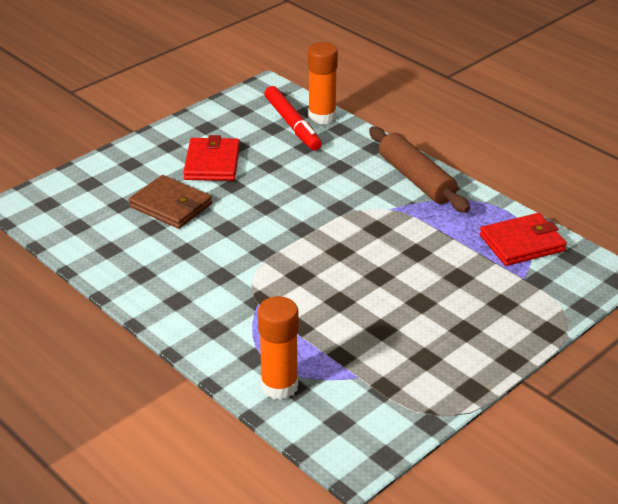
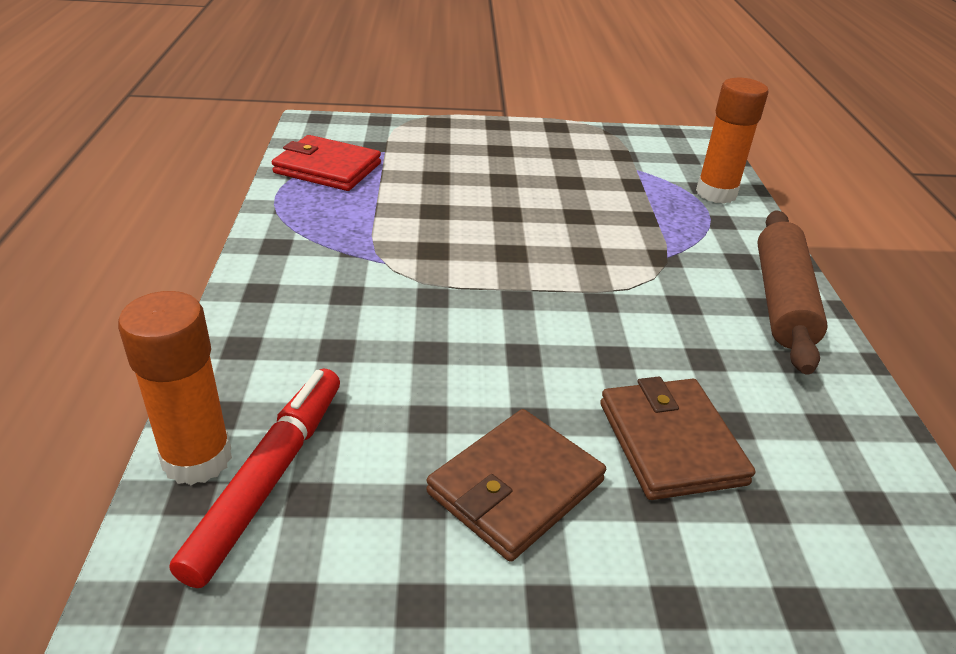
camera: 140 degrees left, 0 degrees up
(212, 163) = (515, 487): red wallet -> brown wallet
(416, 179) = (286, 272): brown rolling pin -> brown rolling pin (781, 300)

